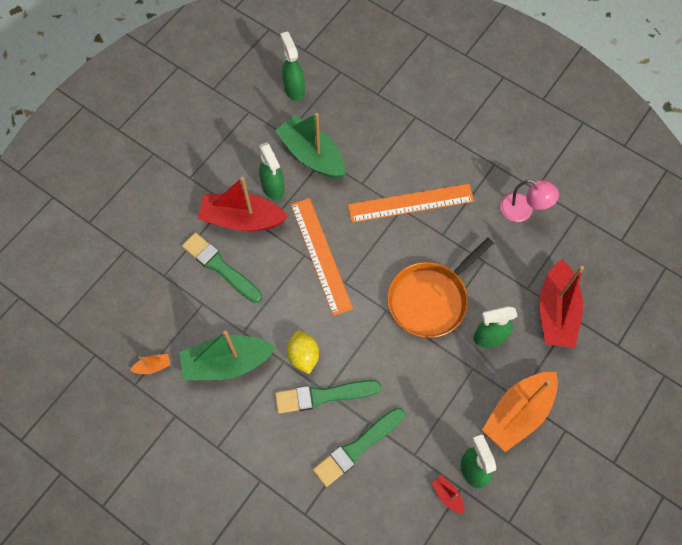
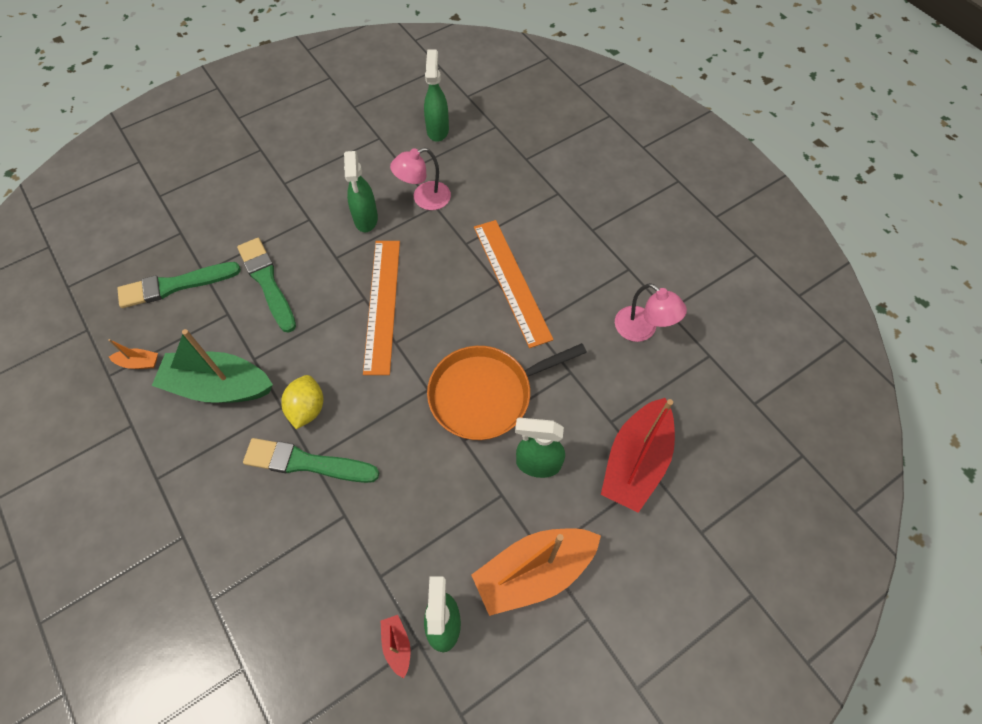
camera: 20 degrees right, 5 degrees down
(242, 219) = (316, 241): red boat -> none
(312, 155) = (424, 199): green boat -> pink lamp
(357, 447) = (315, 540): green brush -> green brush (175, 285)
(411, 203) = (511, 281): orange ruler -> orange ruler turned 60 degrees clockwise

